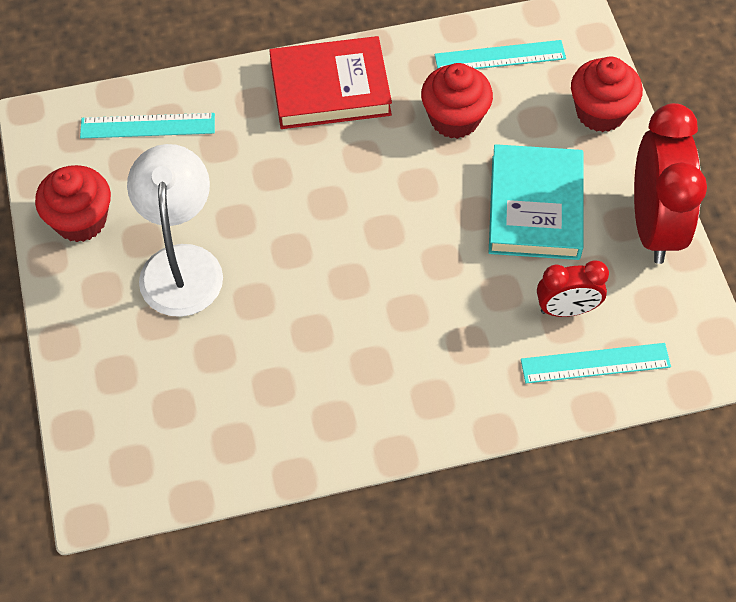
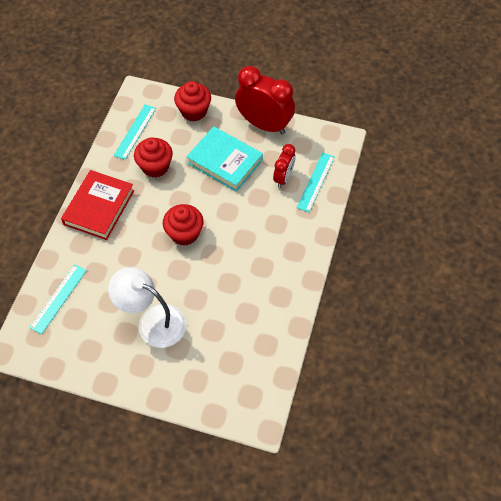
camera: 60 degrees left, 0 degrees up
(80, 220) = (93, 357): red cupcake -> red cupcake (184, 233)

